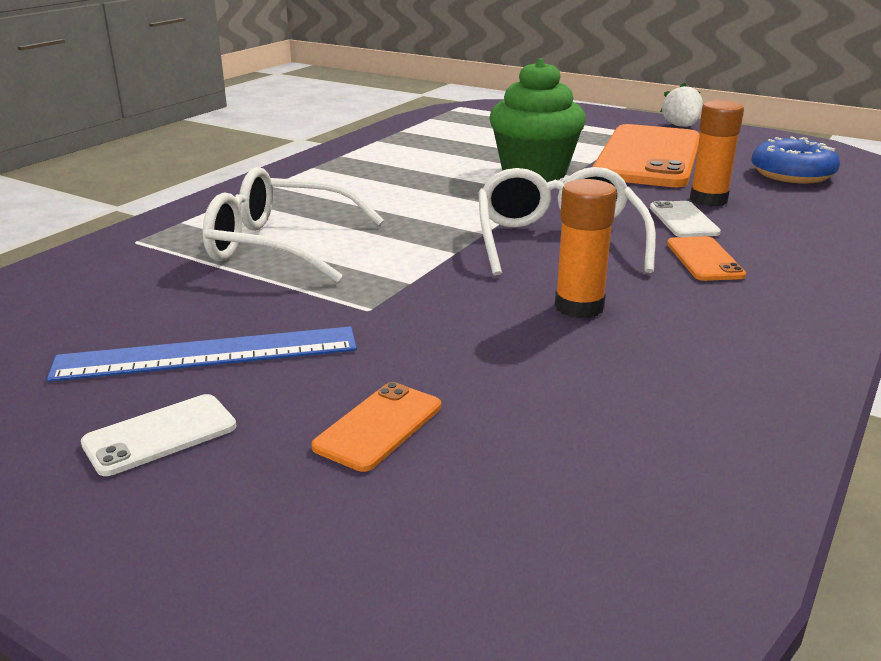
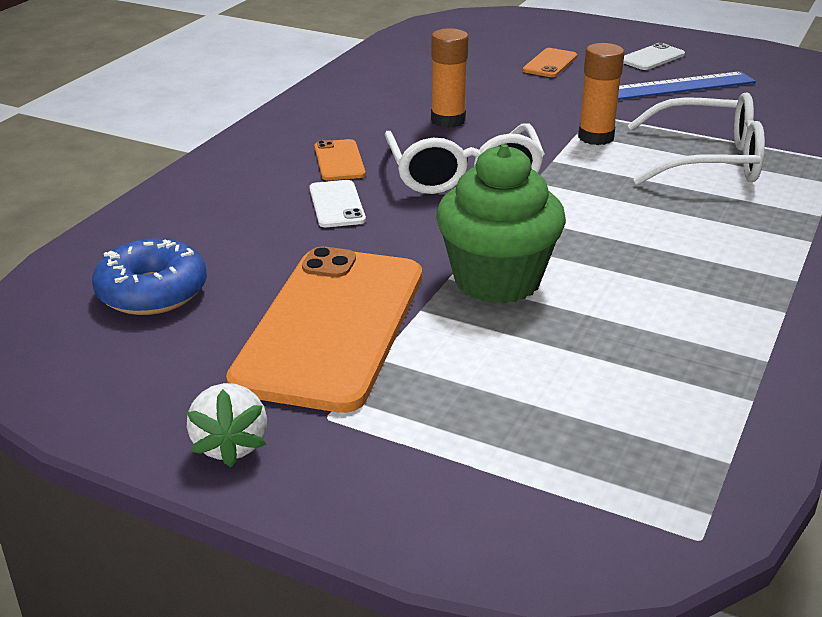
camera: 175 degrees right, 5 degrees up
(708, 200) = (294, 236): orange glue stick -> orange glue stick (596, 137)

